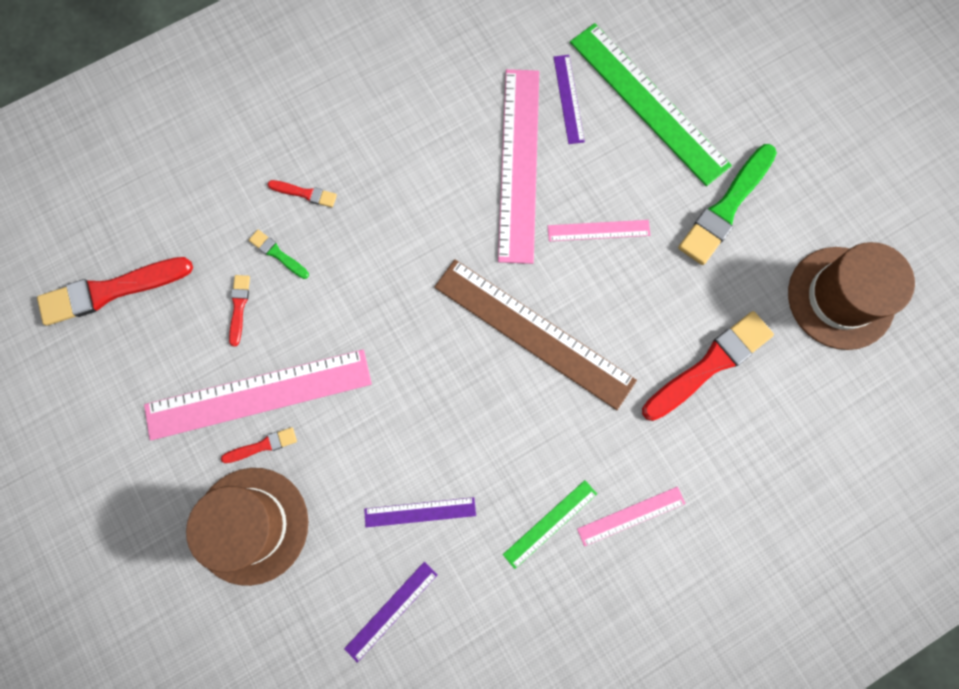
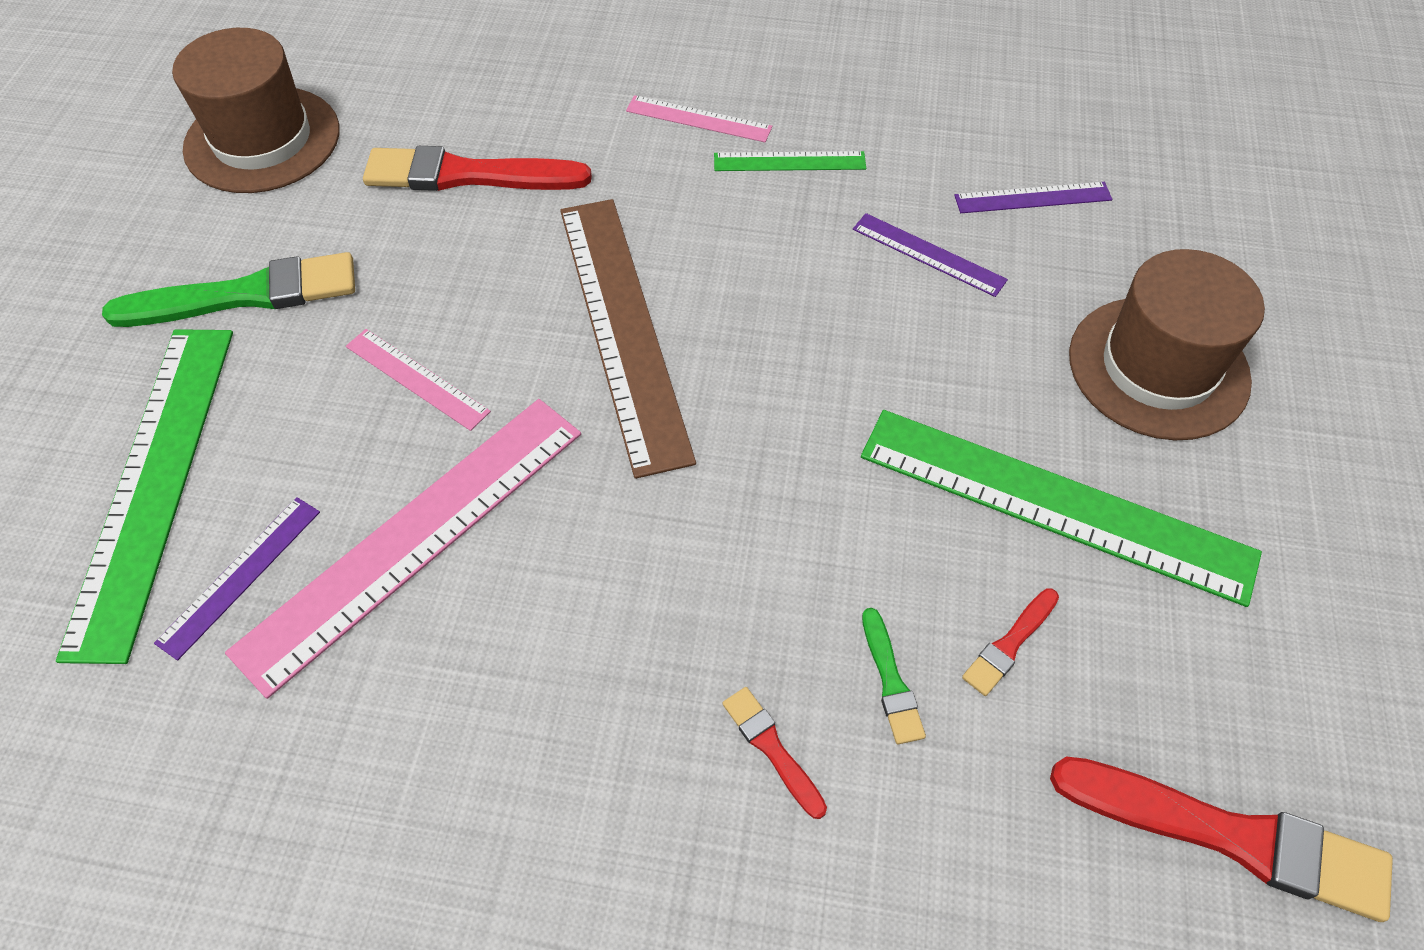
camera: 140 degrees left, 20 degrees down
(258, 394) = (1054, 504): pink ruler -> green ruler
(262, 446) = (1088, 440): red brush -> none

